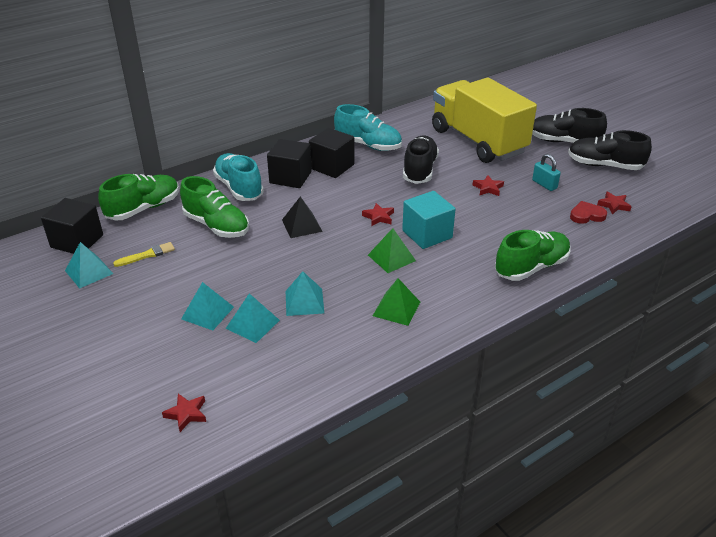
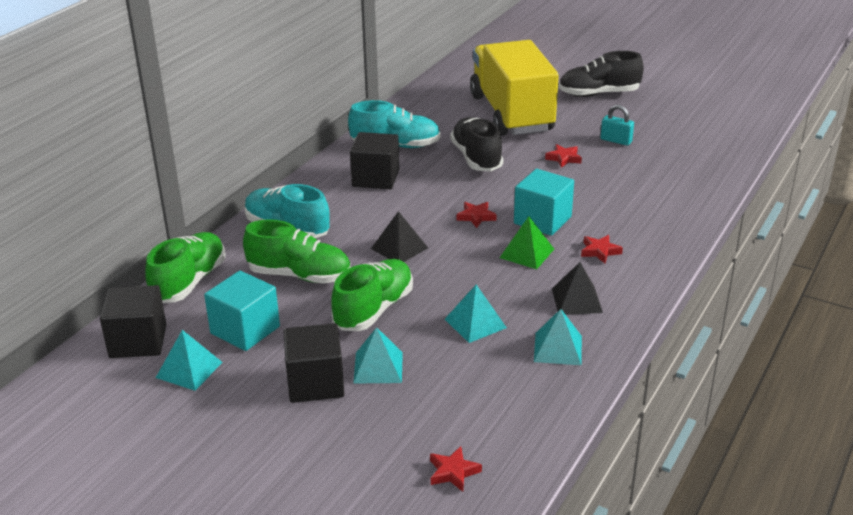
camera: 25 degrees left, 5 degrees down
(147, 255) = (245, 330): yellow brush -> turquoise cube
(253, 324) = (440, 362): turquoise pyramid -> turquoise pyramid (558, 348)
(290, 177) = (338, 201): black cube -> black cube (315, 383)
(396, 308) = (576, 300): green pyramid -> black pyramid
(478, 141) = (511, 113): yellow truck -> yellow truck turned 45 degrees clockwise
(531, 267) = (672, 223): green shoe -> green shoe (374, 309)
(586, 215) = (681, 160): red heart -> none
(604, 165) = (657, 108): black shoe -> none
(614, 205) = (697, 144): red star -> red star (600, 251)

